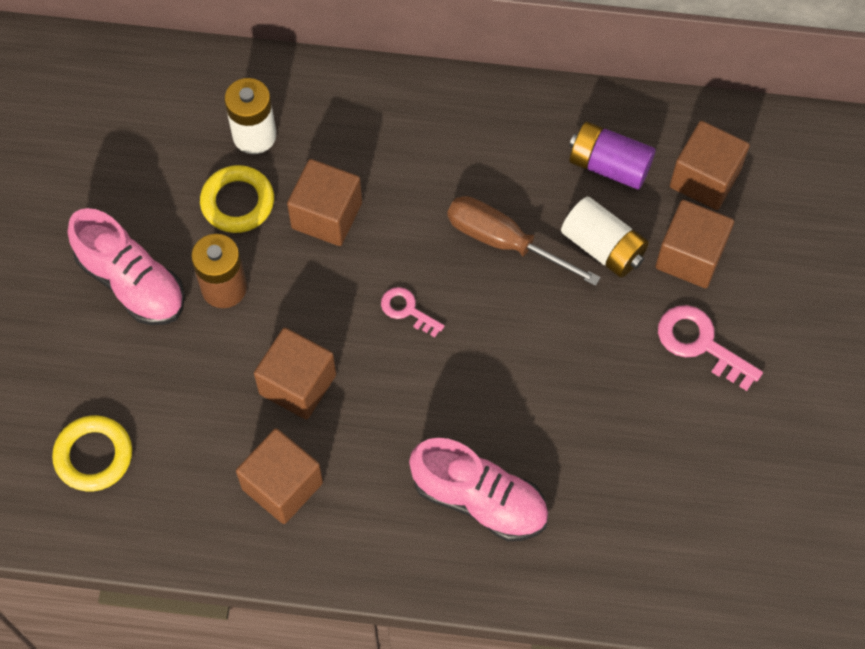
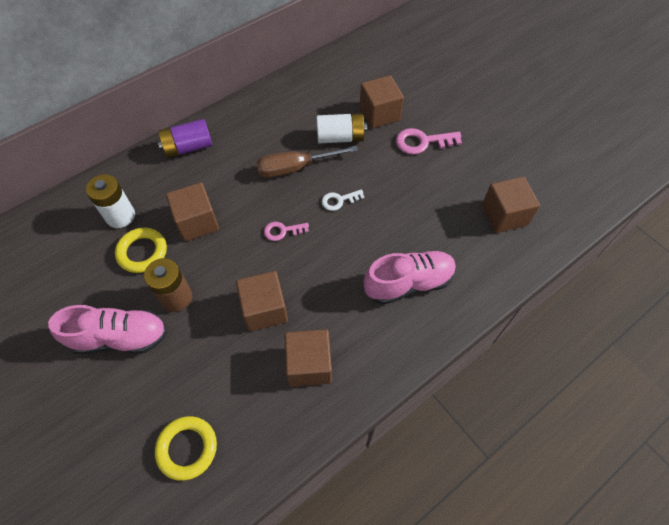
camera: 45 degrees left, 5 degrees down
(510, 330) = (339, 200): none -> white key
(609, 166) = (307, 106): purple battery -> purple battery (188, 147)
(704, 179) = (351, 82): brown cube -> brown cube (504, 215)

